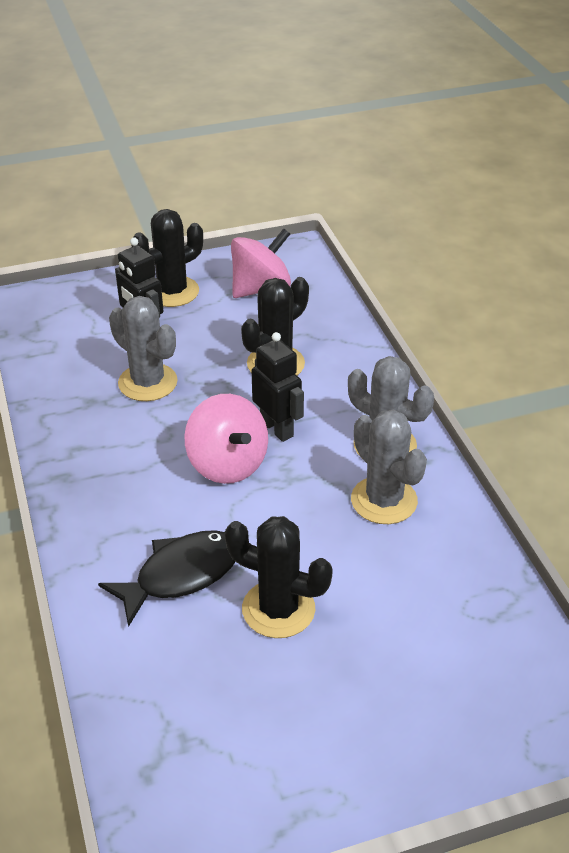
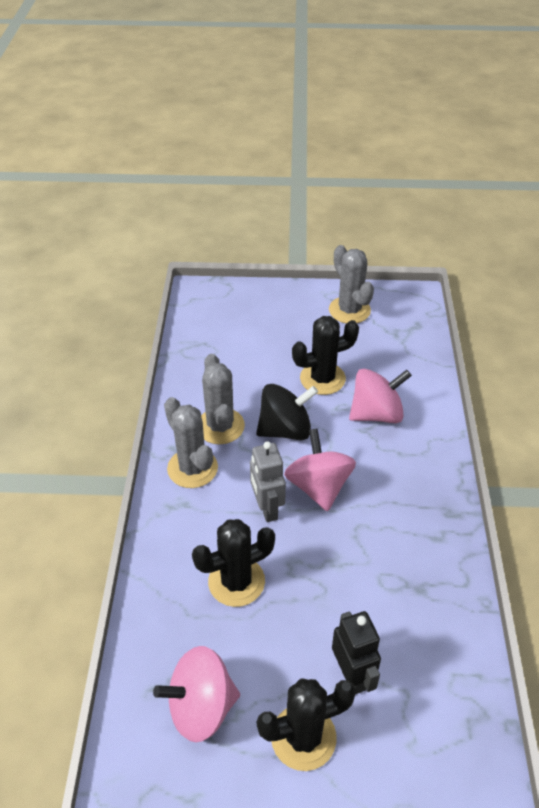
camera: 160 degrees left, 5 degrees up
(148, 382) = (363, 595): grey cactus -> grey cactus (349, 310)
(181, 575) = (376, 414): black fish -> pink spinning top
(277, 428) = (267, 508): black robot -> grey robot
(278, 609) = (322, 379): black cactus -> black cactus turned 60 degrees counterclockwise
(298, 519) = (285, 430): none -> black spinning top

